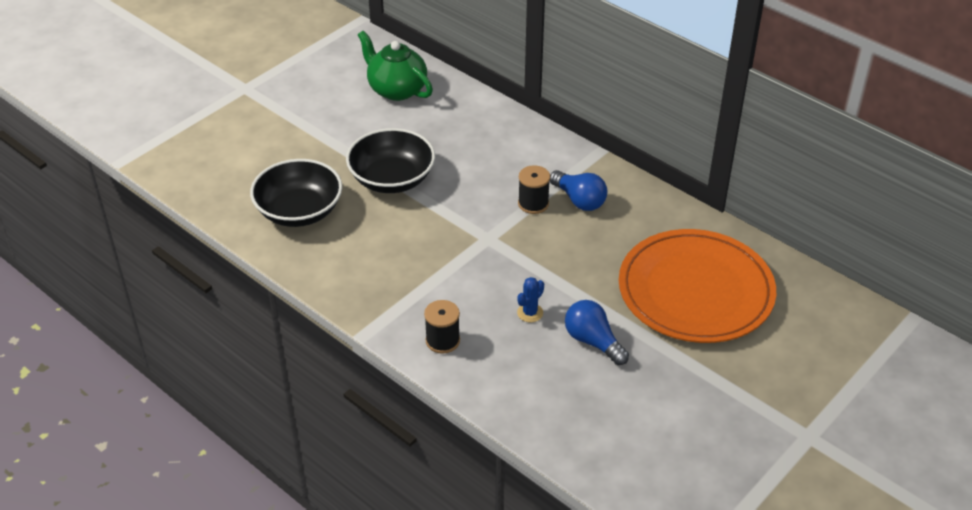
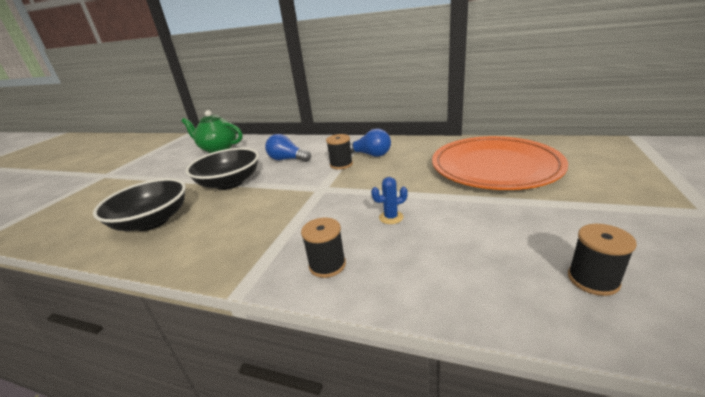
camera: 20 degrees left, 15 degrees down
(530, 313) = (391, 217): blue cactus -> blue cactus turned 60 degrees clockwise
(593, 341) = (460, 217): blue light bulb -> blue light bulb (287, 159)
(630, 441) = (593, 280): none -> black spool

